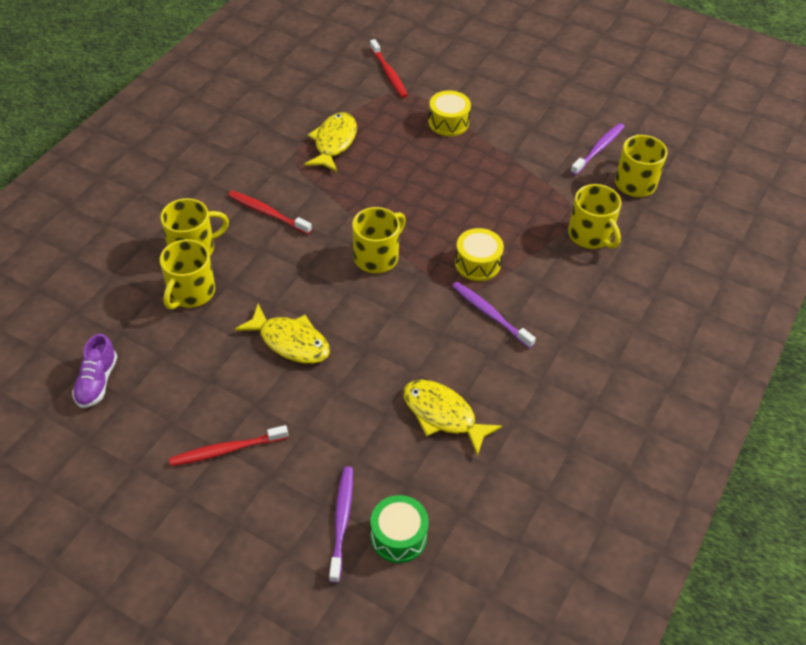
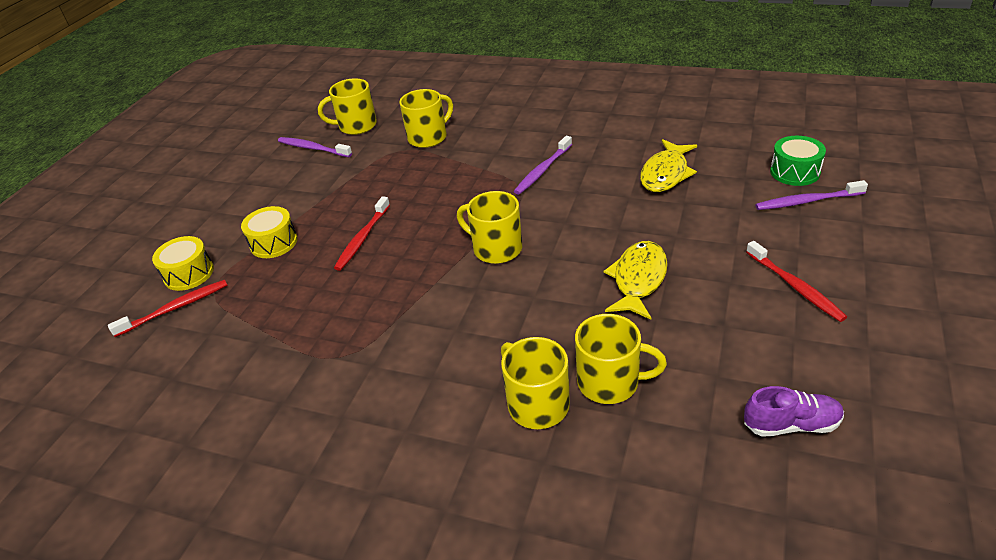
camera: 95 degrees left, 10 degrees down
(267, 213) = (452, 351): red toothbrush -> red toothbrush (362, 239)
(334, 142) = (314, 325): yellow fish -> none
(477, 263) = (483, 187): yellow drum -> yellow drum (189, 273)

